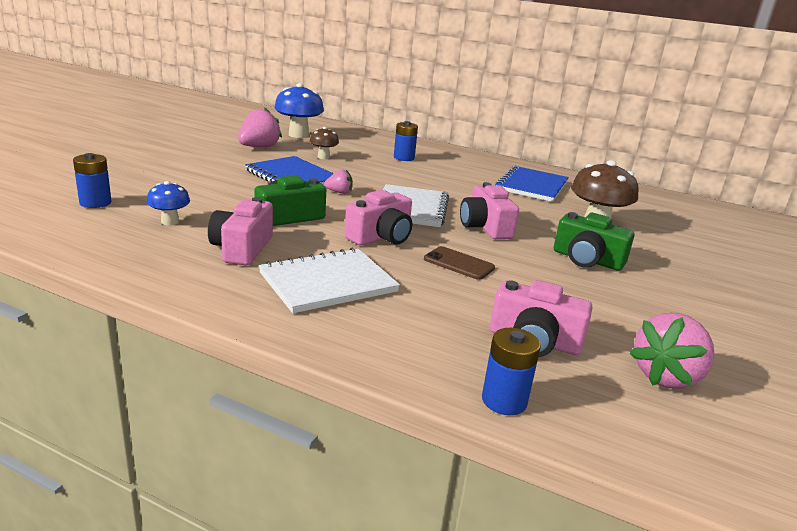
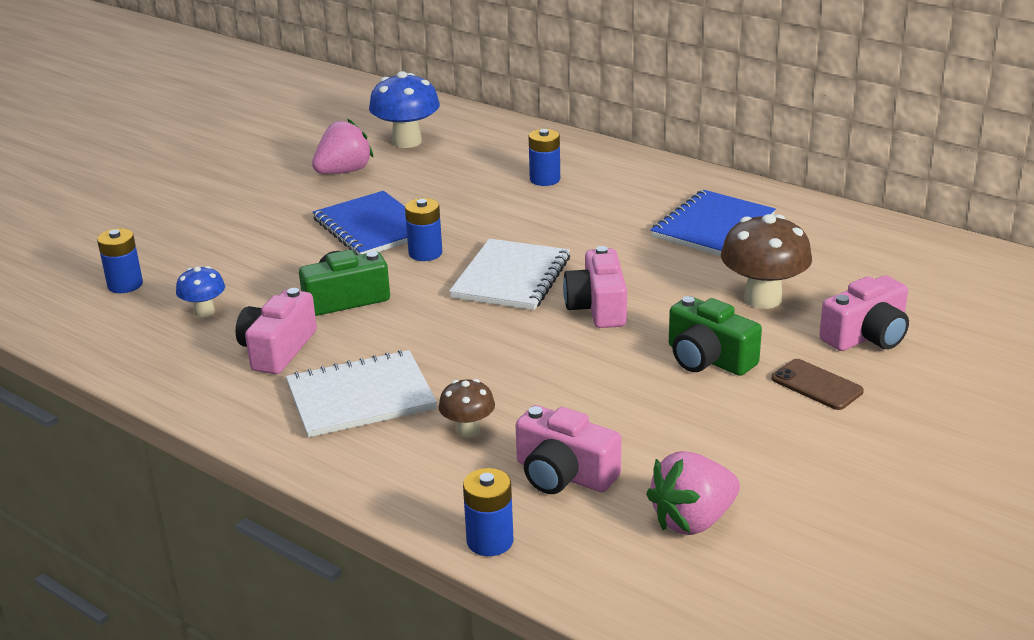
camera: 15 degrees right, 5 degrees up
(323, 157) = (427, 186): brown mushroom -> brown mushroom (468, 430)
(339, 192) = (425, 253): pink strawberry -> blue battery
(381, 237) = (450, 328): pink camera -> pink camera (866, 336)
(458, 263) = (530, 367): brown phone -> brown phone (816, 385)

